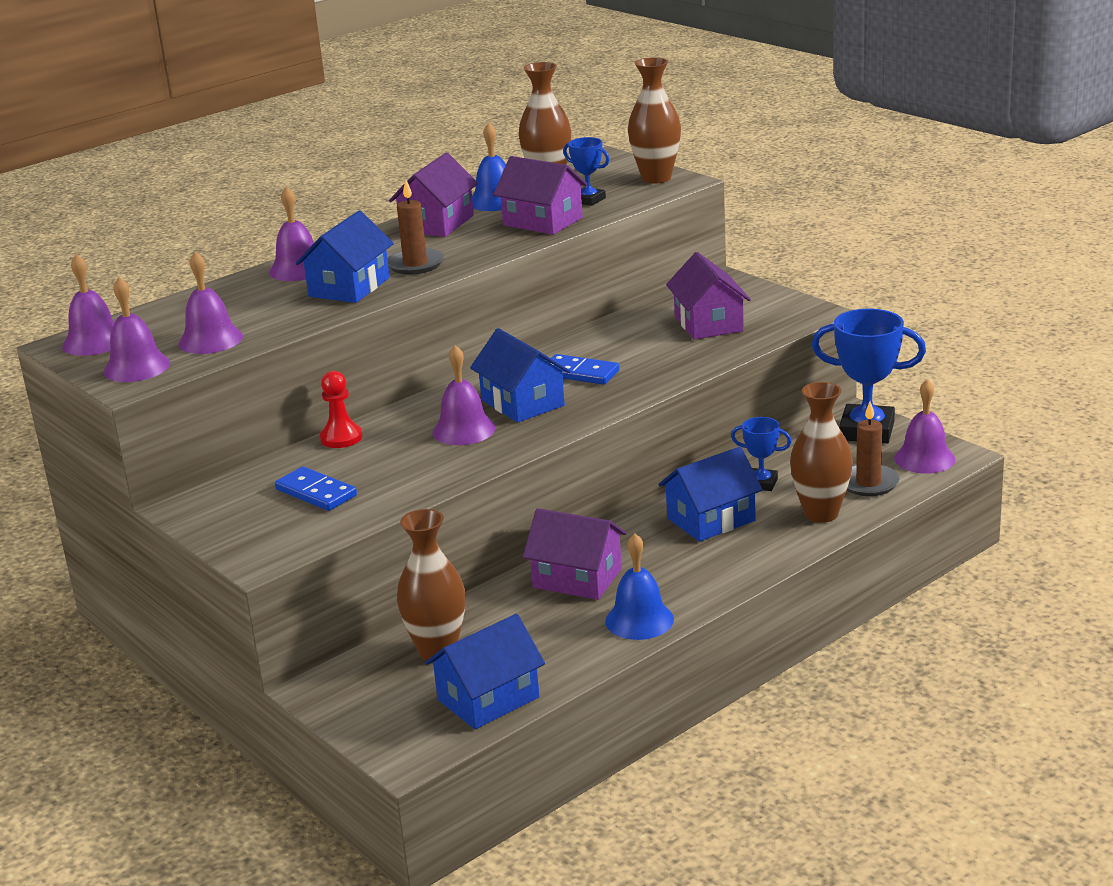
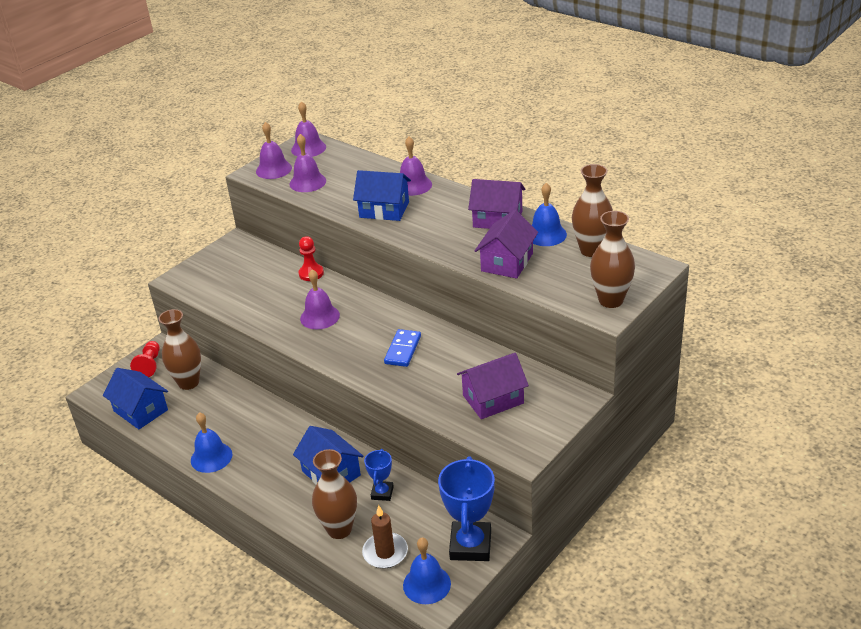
camera: 80 degrees right, 10 degrees up
(316, 493) = (245, 280): blue domino -> none
(361, 697) = (149, 365): none -> red pawn
(415, 264) = (422, 226): brown candle -> none
(522, 403) = (357, 333): blue house -> none
(577, 578) = (260, 423): purple house -> none
(588, 200) = (555, 275): blue trophy -> none
(924, 458) = (426, 584): purple bell -> blue bell

